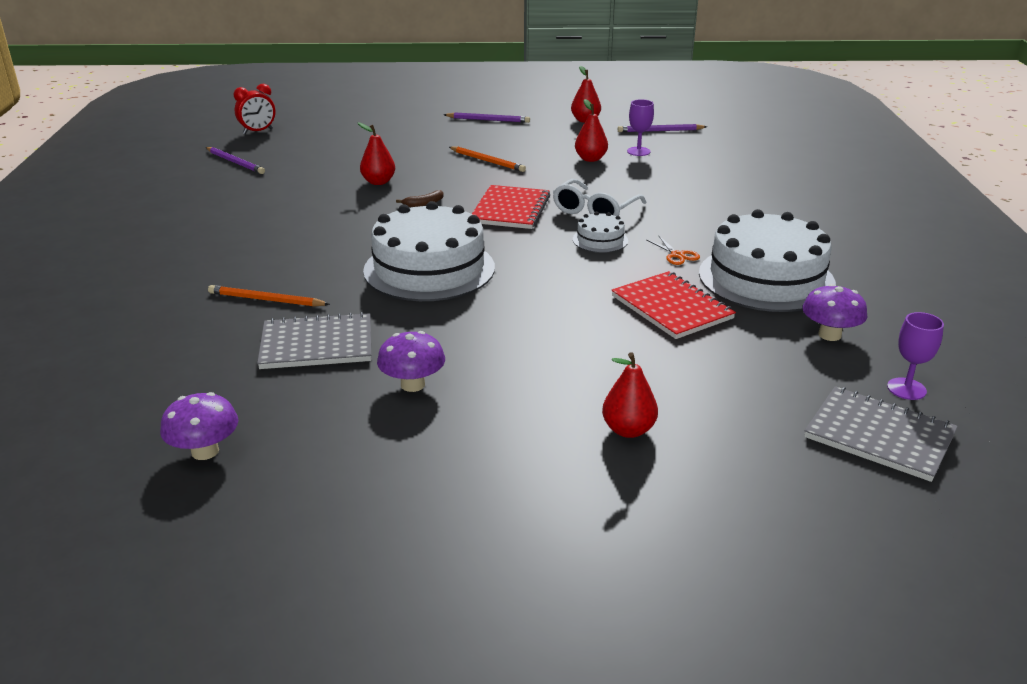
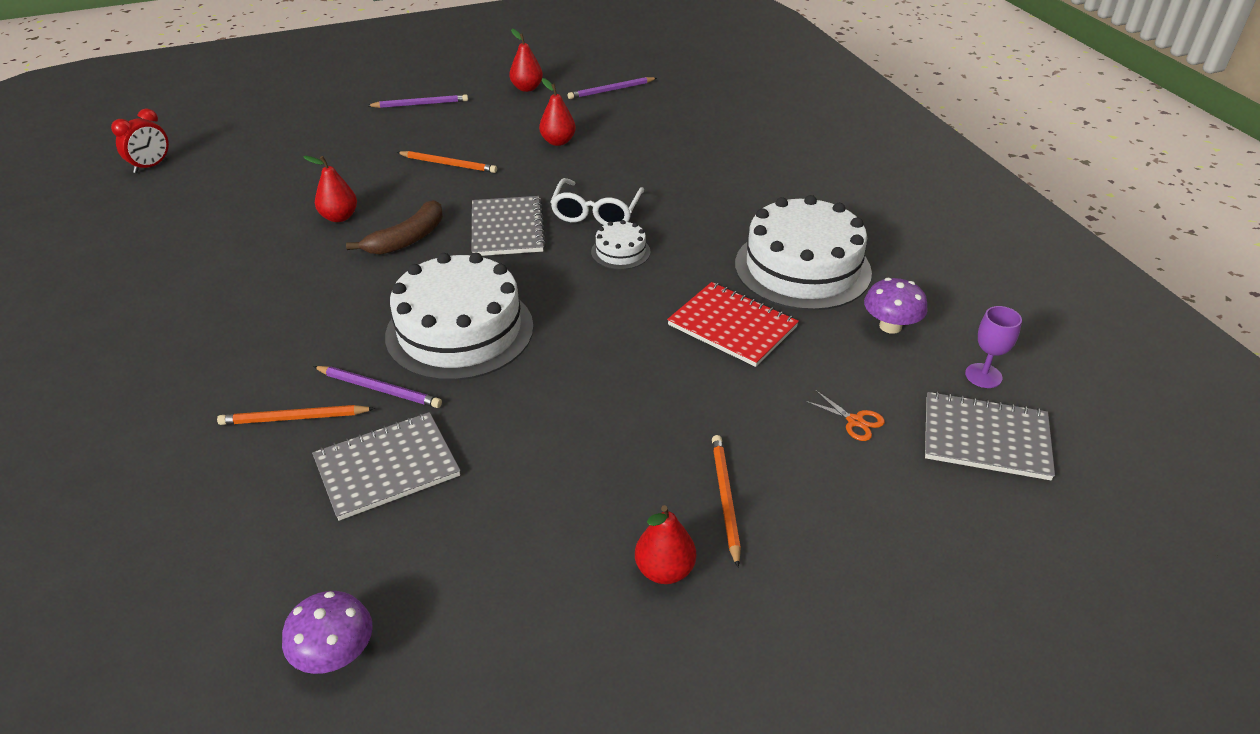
camera: 20 degrees left, 10 degrees up
(235, 162) = (147, 219): purple pencil -> purple pencil (379, 389)
(412, 384) = (521, 495): purple mushroom -> none
(424, 204) = (408, 239): brown banana -> brown banana, size x1.94
(510, 209) = (507, 228): red notebook -> grey notebook
(589, 425) = (725, 499): none -> orange pencil
(628, 430) = (765, 494): red pear -> red pear (664, 570)
(638, 151) = (602, 122): purple goblet -> none
(677, 255) = (706, 256): orange scissors -> orange scissors (855, 421)

